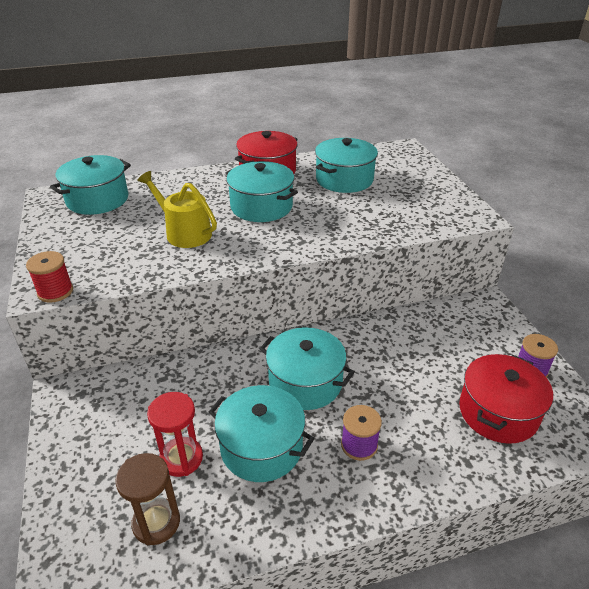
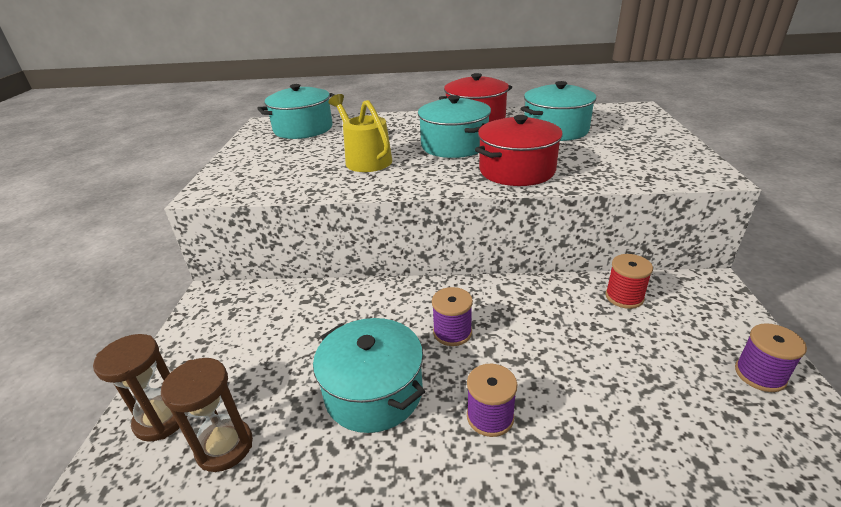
camera: 20 degrees right, 5 degrees down
(55, 292) = (218, 193): red spool -> red spool (624, 297)
(84, 515) = (162, 419): none -> brown hourglass
(181, 458) = (284, 384): red hourglass -> none
(305, 382) = (452, 332): turquoise pot -> purple spool
(498, 412) = (697, 419): red pot -> red pot (517, 170)

